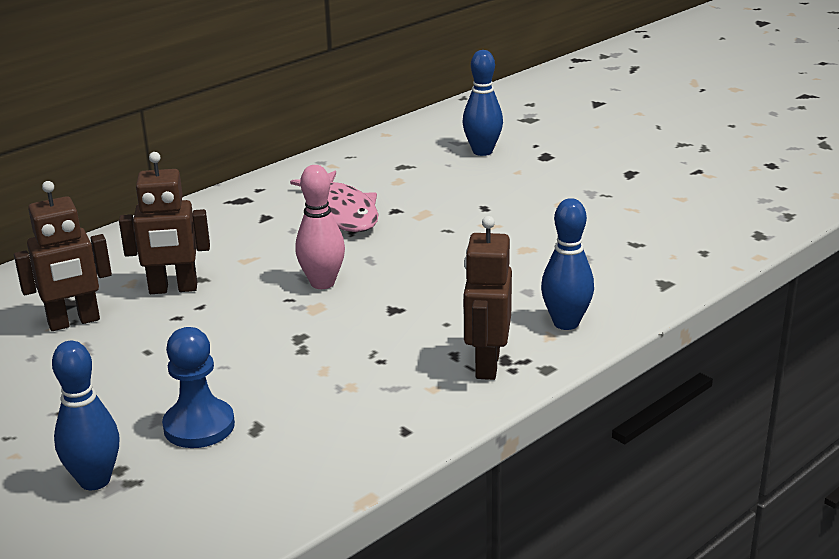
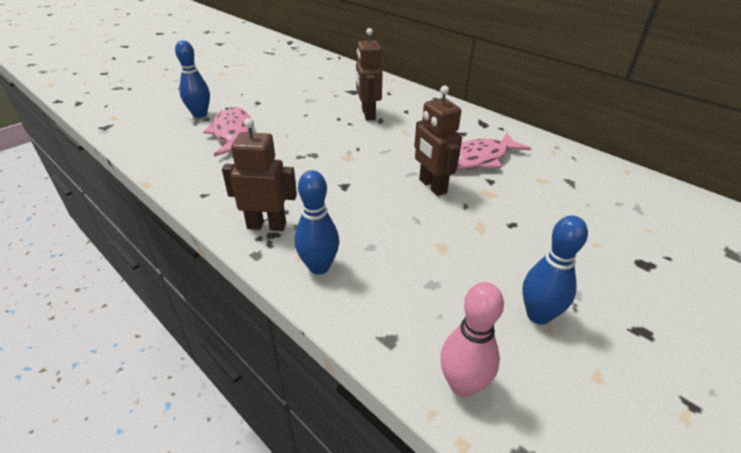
camera: 85 degrees right, 10 degrees up
(74, 322) = (334, 95): brown robot -> brown robot (432, 186)
(199, 426) = (232, 133): blue pawn -> pink fish
(322, 283) = (377, 158): pink bowling pin -> pink bowling pin (462, 385)
(482, 151) = (627, 222): blue bowling pin -> blue bowling pin (538, 315)

